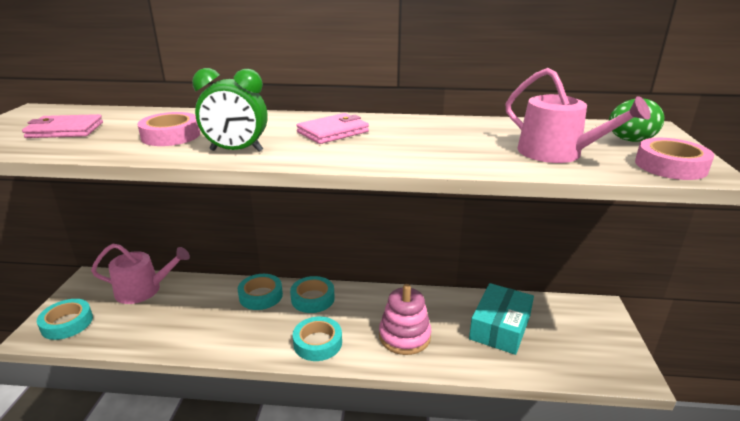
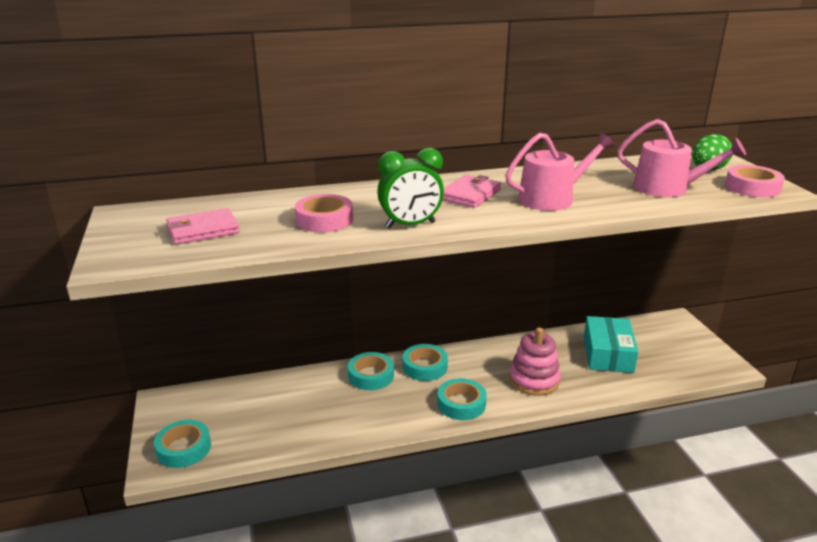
camera: 20 degrees left, 0 degrees up
(144, 290) = (239, 398): pink watering can -> pink watering can (552, 198)

